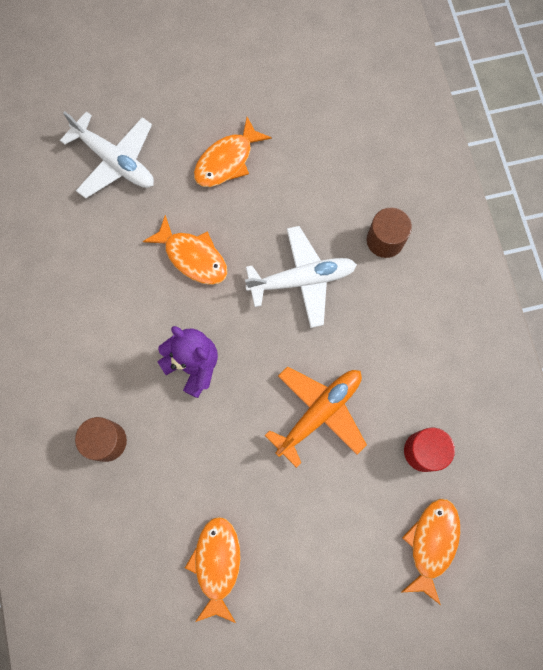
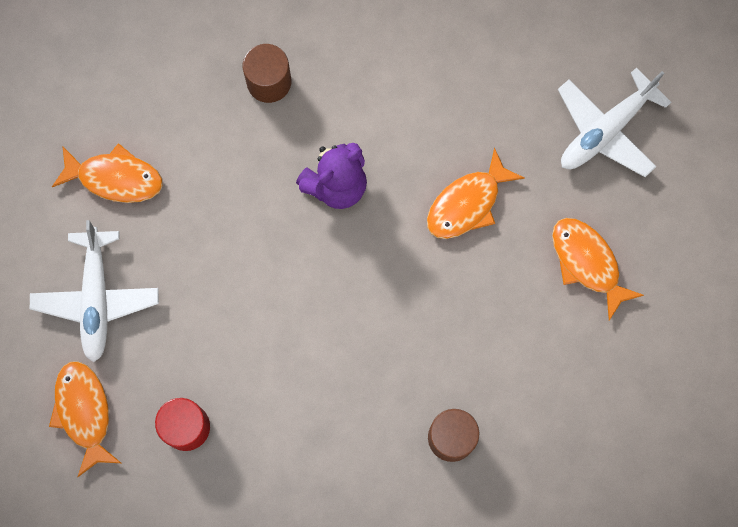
camera: 100 degrees right, 0 degrees up
(302, 279) = (417, 327): white plane -> white plane (97, 299)
(319, 412) = (255, 317): orange plane -> none
(431, 543) = (84, 412): orange fish -> orange fish turned 135 degrees counterclockwise

